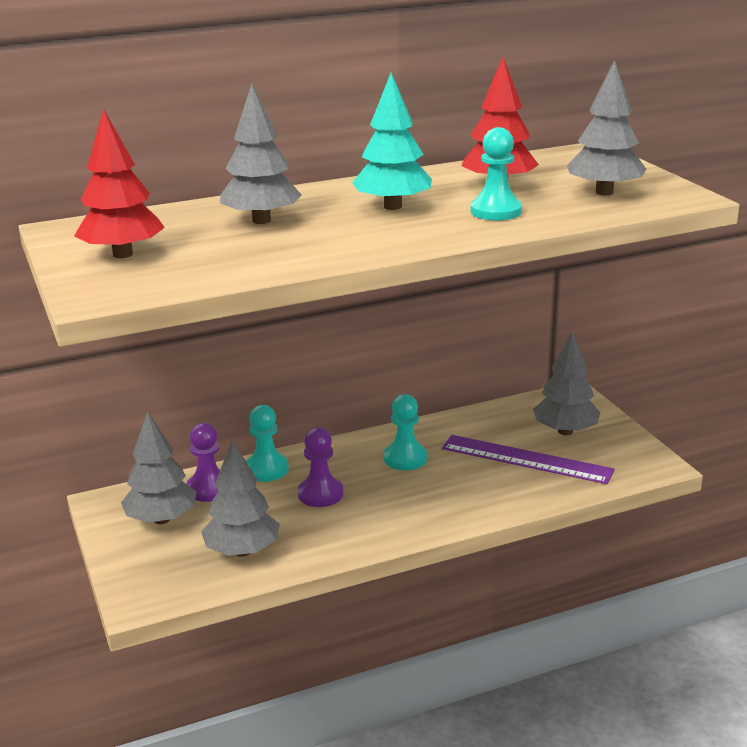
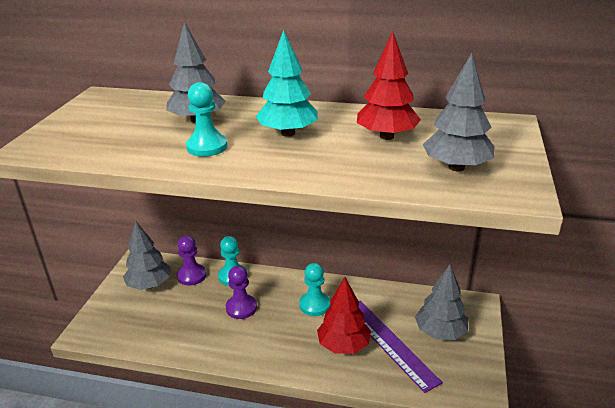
camera: 35 degrees right, 5 degrees up
(123, 254) = (92, 122): red tree -> red tree (343, 345)
(242, 551) = (162, 327): grey tree -> none
(496, 211) = (346, 159): turquoise pawn -> turquoise pawn (207, 147)

